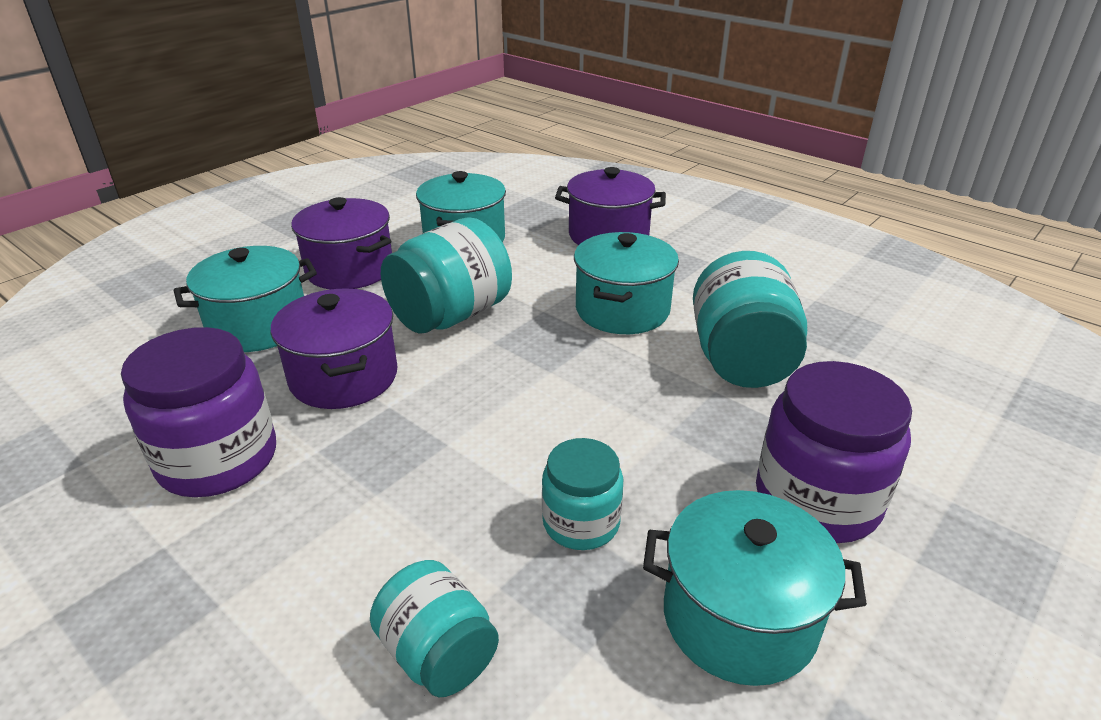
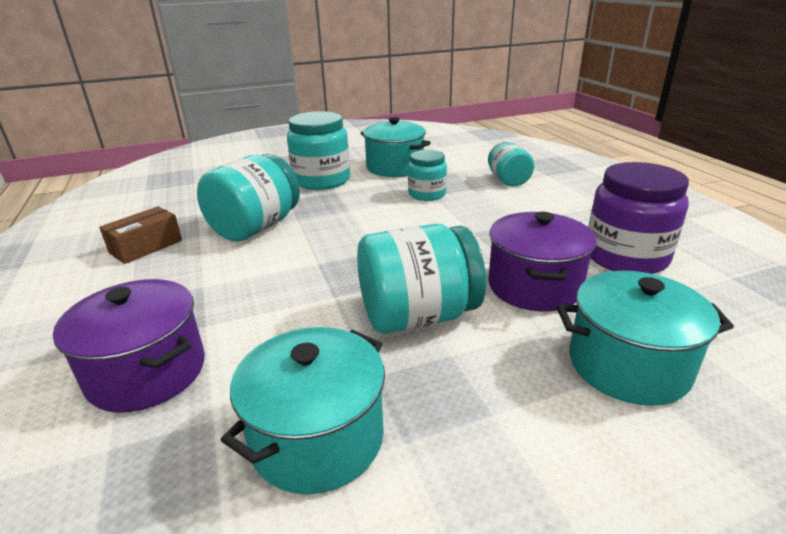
camera: 150 degrees left, 5 degrees down
(349, 269) = (509, 430): purple pot -> none
(622, 310) = (272, 278): turquoise pot -> none
(806, 302) = (146, 246): none -> brown box
(817, 500) = (322, 180): purple jar -> turquoise jar

